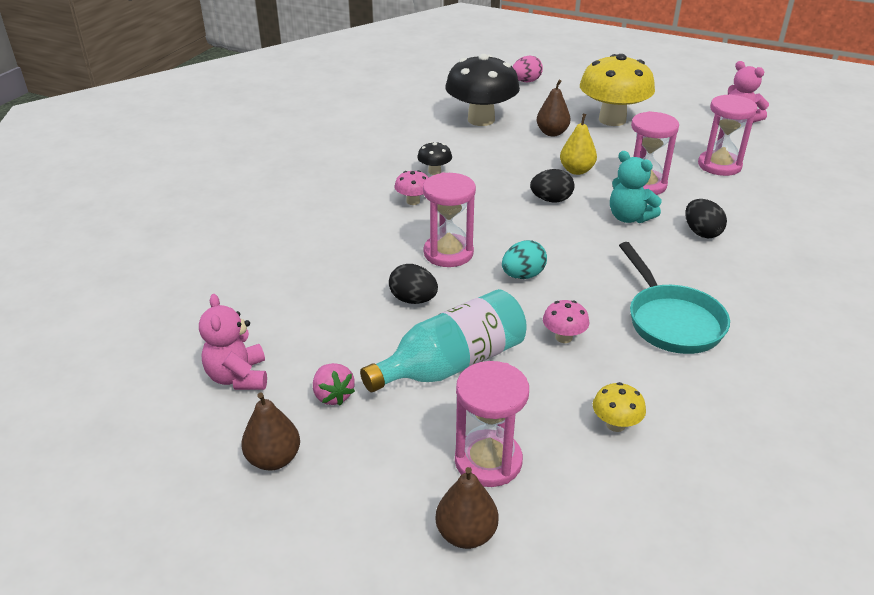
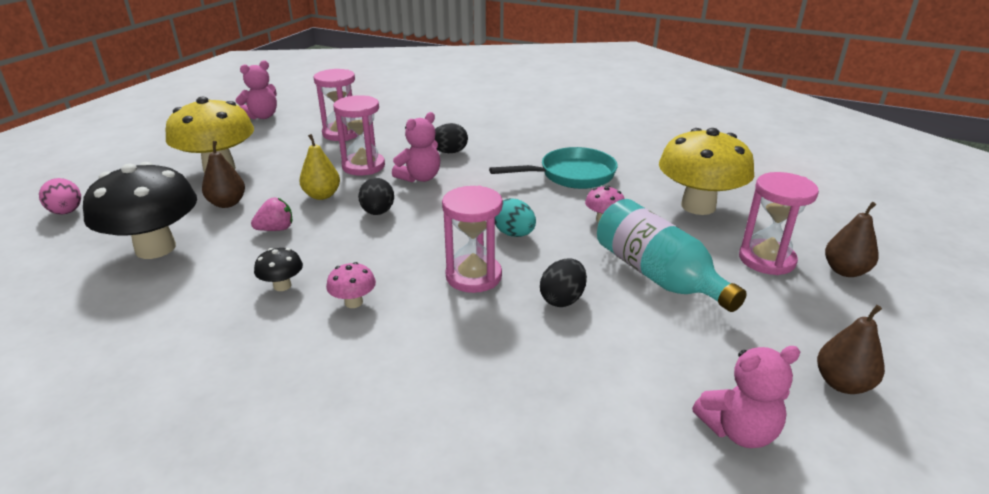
camera: 90 degrees left, 5 degrees down
(333, 395) = (733, 348): pink strawberry -> pink strawberry (276, 229)
(615, 424) = (698, 206): yellow mushroom -> yellow mushroom, size x2.34
(629, 217) = (420, 178): turquoise teddy bear -> pink teddy bear

